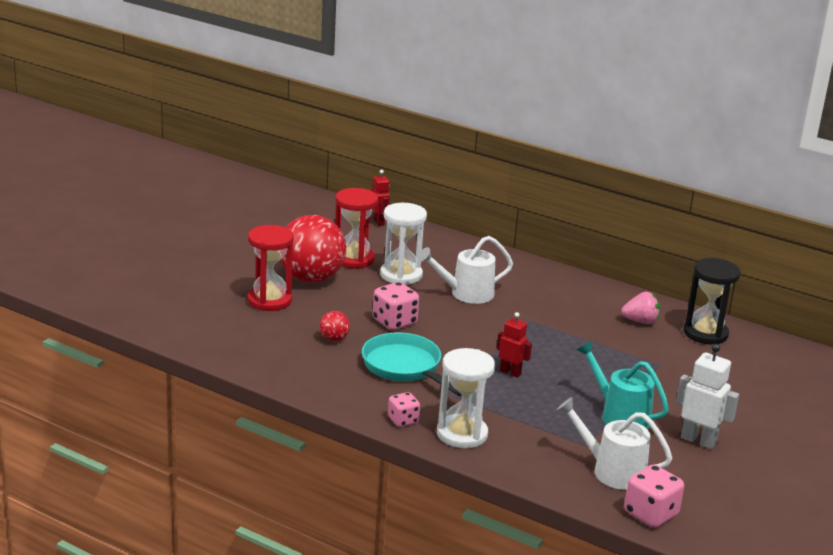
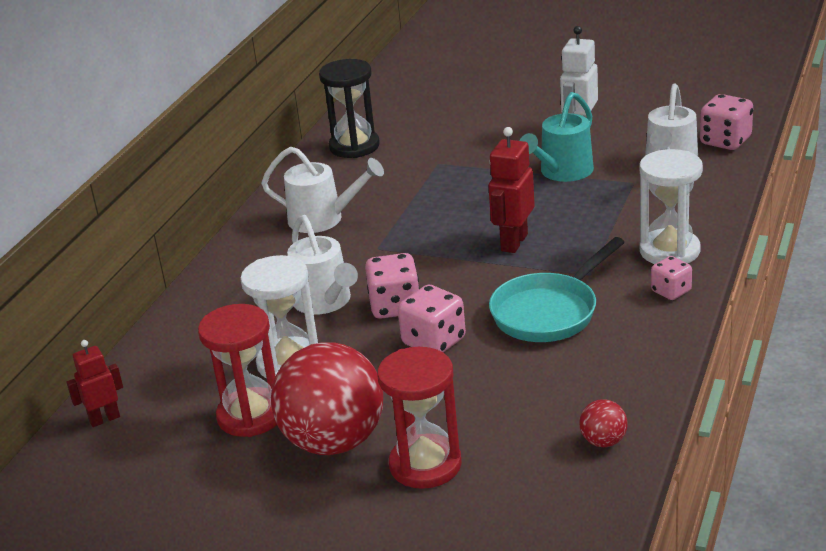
camera: 95 degrees left, 5 degrees up
(334, 339) = (509, 380): red ball -> red ball (603, 441)
(446, 315) = (395, 306): none -> pink dice
(510, 372) = (513, 242): red robot -> red robot, size x1.53
(583, 307) = (323, 219): none -> white watering can
(640, 321) = (344, 182): pink strawberry -> none

